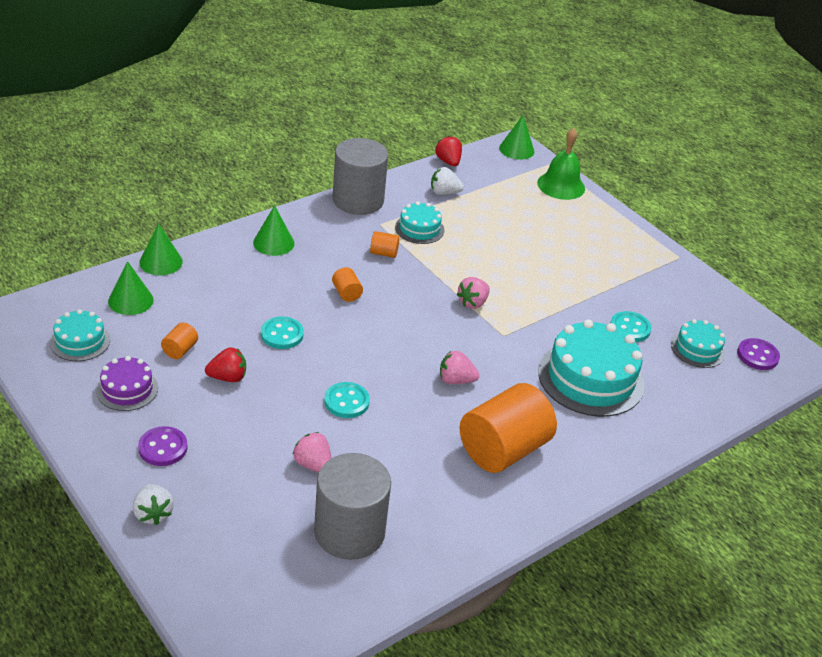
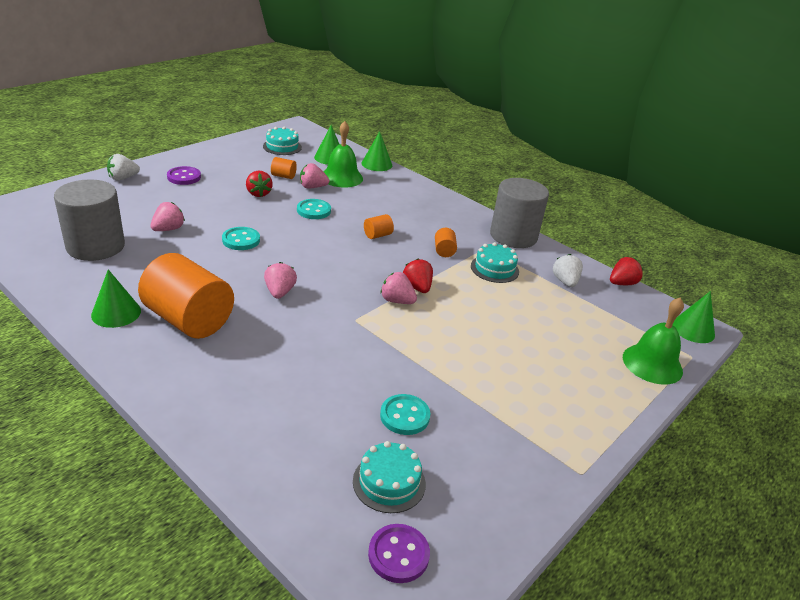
camera: 80 degrees right, 5 degrees down
(127, 389) = (239, 163): purple cake -> none
(194, 298) = (341, 177): none -> green bell
(218, 327) = (312, 187): none -> pink strawberry
(273, 243) = (425, 202): green cone -> green cone (116, 313)
(450, 285) = (417, 287): none -> red strawberry
(591, 378) = (305, 380): turquoise cake -> none

